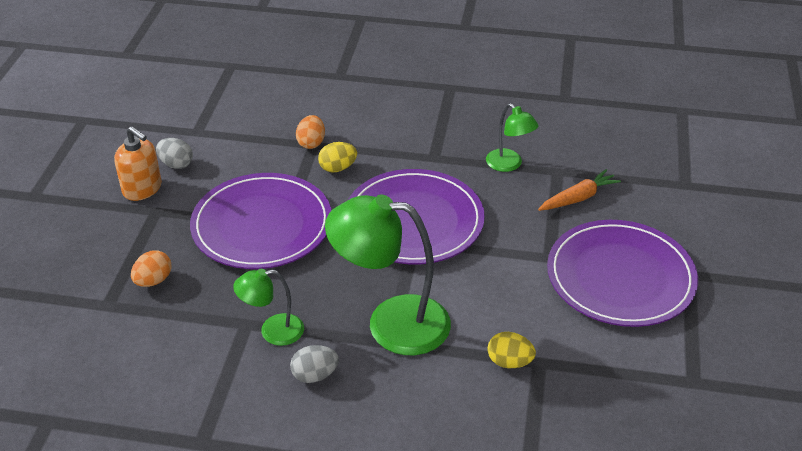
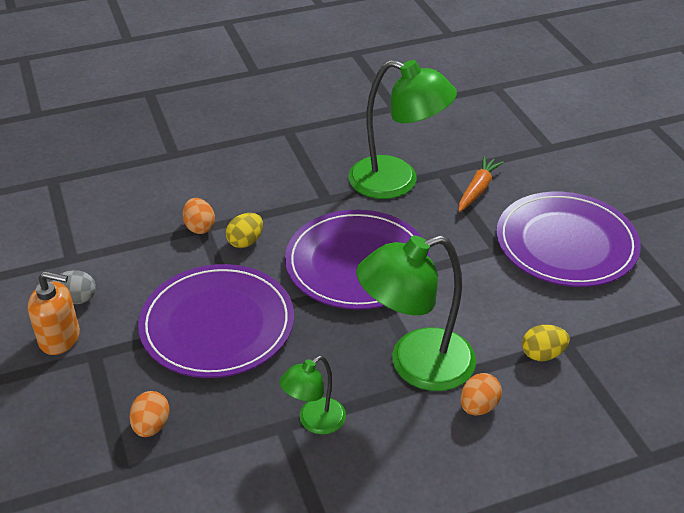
camera: 30 degrees left, 0 degrees up
(315, 375) = (389, 445): grey egg -> none
(414, 379) = (478, 406): none -> orange egg
(509, 165) = (397, 182): green lamp -> green lamp, size x1.91

